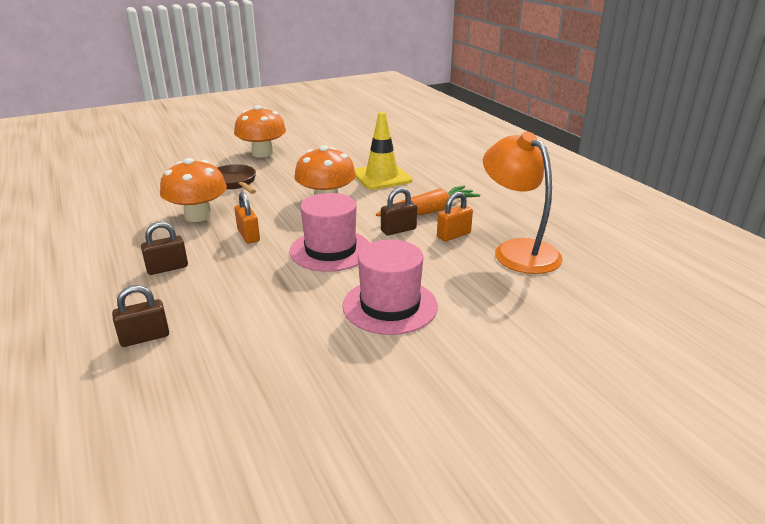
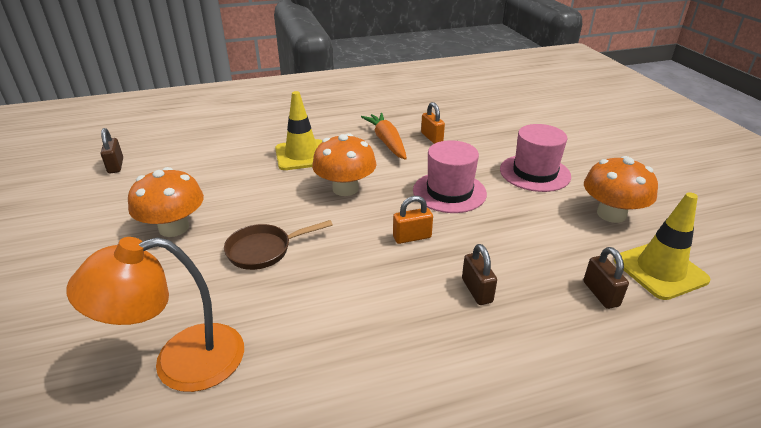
camera: 80 degrees left, 5 degrees up
(174, 388) = (660, 270): none -> yellow traffic cone
(198, 216) = (352, 275): orange mushroom -> orange mushroom (611, 214)
(398, 230) = (418, 158): brown padlock -> brown padlock (116, 166)
(517, 250) = (458, 119): orange lamp -> orange lamp (180, 362)

